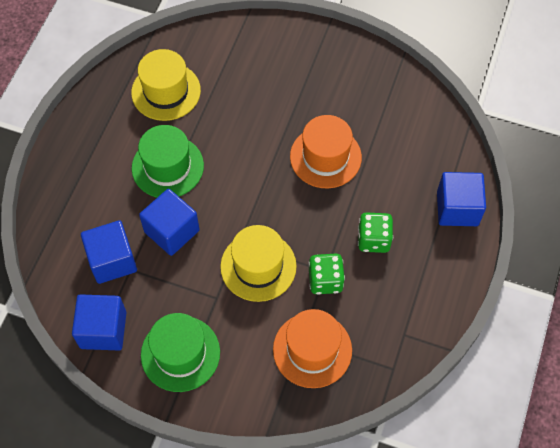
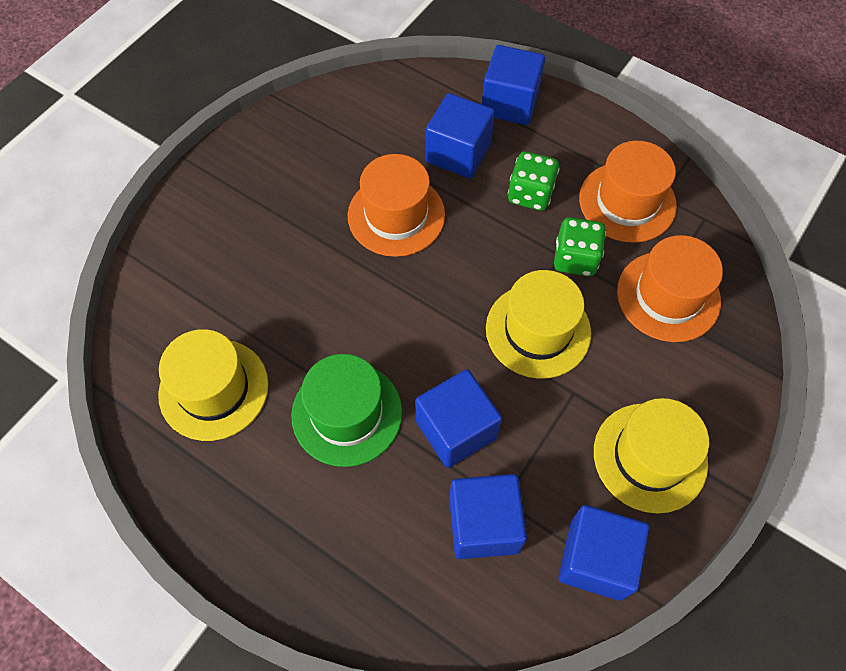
camera: 75 degrees left, 0 degrees up
(180, 353) = (650, 457): green hat -> yellow hat
(389, 309) = (627, 202): none -> orange hat
(395, 183) = (458, 153): none -> blue cube

